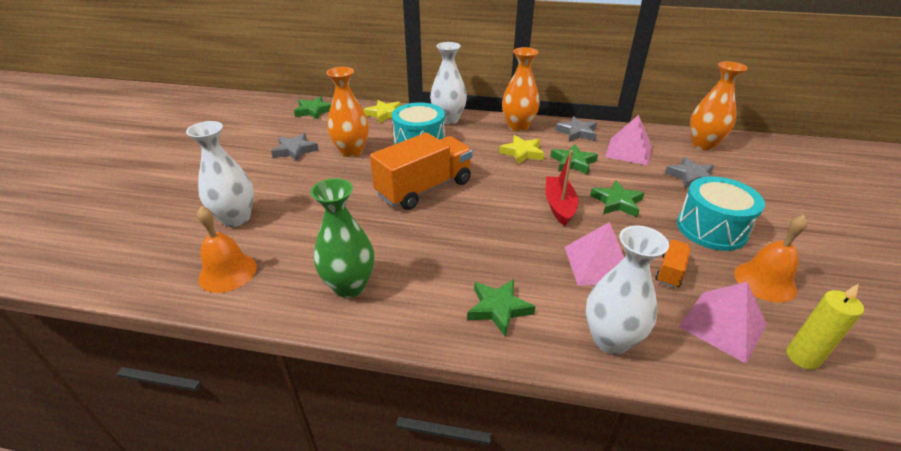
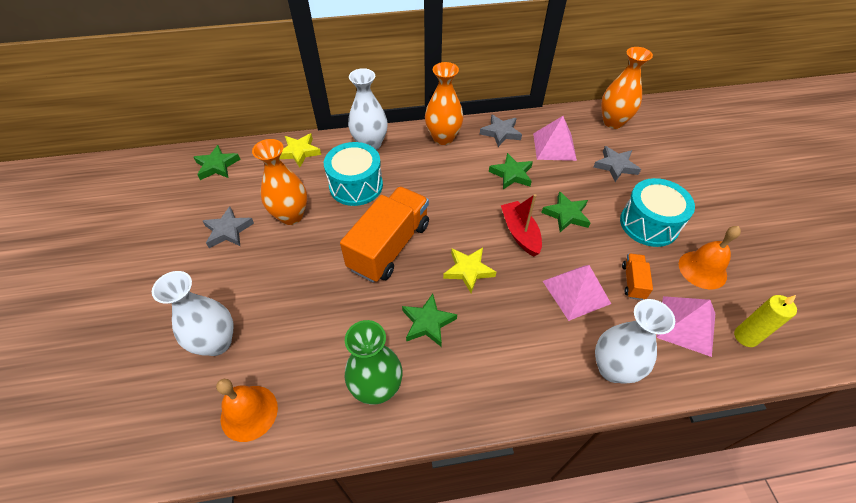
camera: 20 degrees left, 15 degrees up
(498, 308) = (516, 368): green star -> green star (427, 322)
(522, 153) = (461, 173): yellow star -> yellow star (468, 270)

